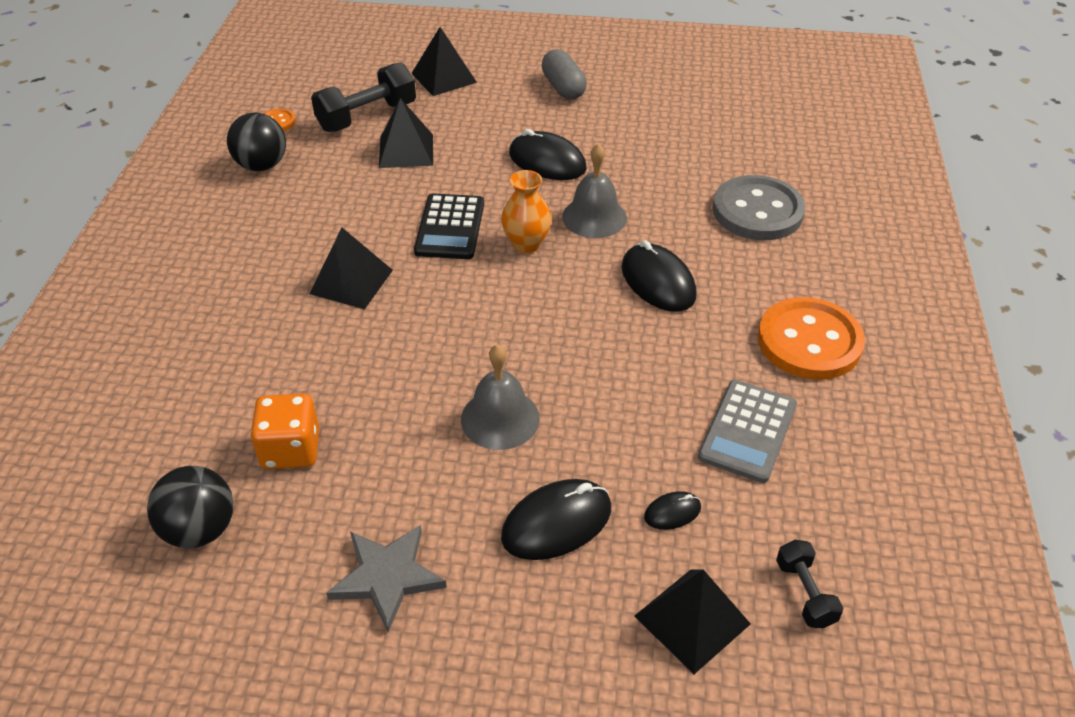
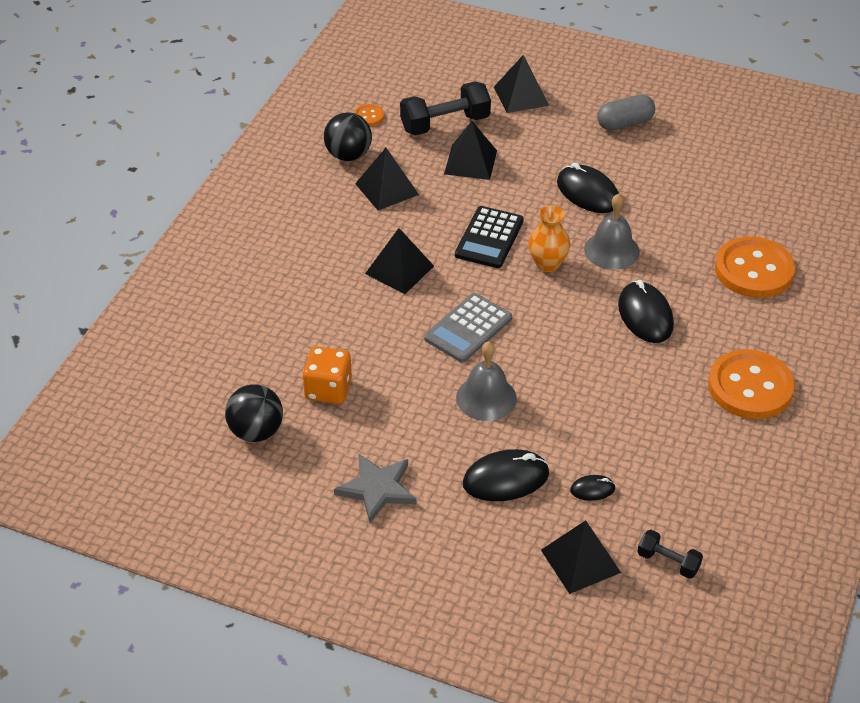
camera: 15 degrees right, 0 degrees up
(315, 194) = (387, 189): none -> black pyramid
(563, 87) = (625, 123): grey capsule -> grey capsule turned 75 degrees clockwise
(747, 431) = (672, 445): grey calculator -> grey calculator (468, 328)
(757, 211) = (754, 270): grey button -> orange button
(805, 593) = (668, 562): black dumbbell -> black dumbbell turned 60 degrees counterclockwise

